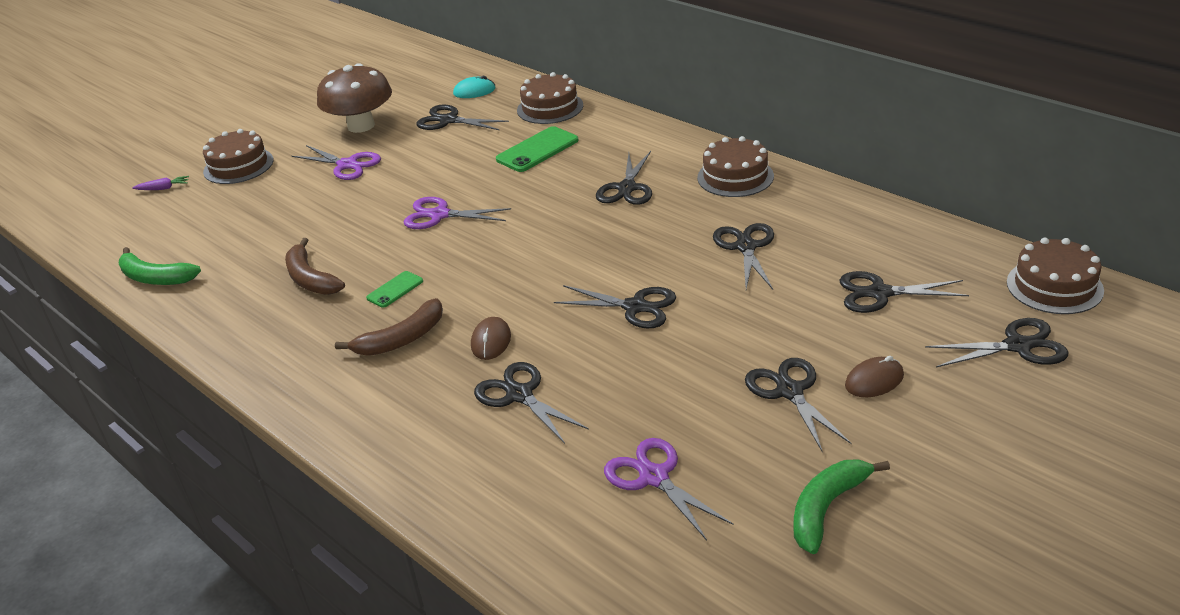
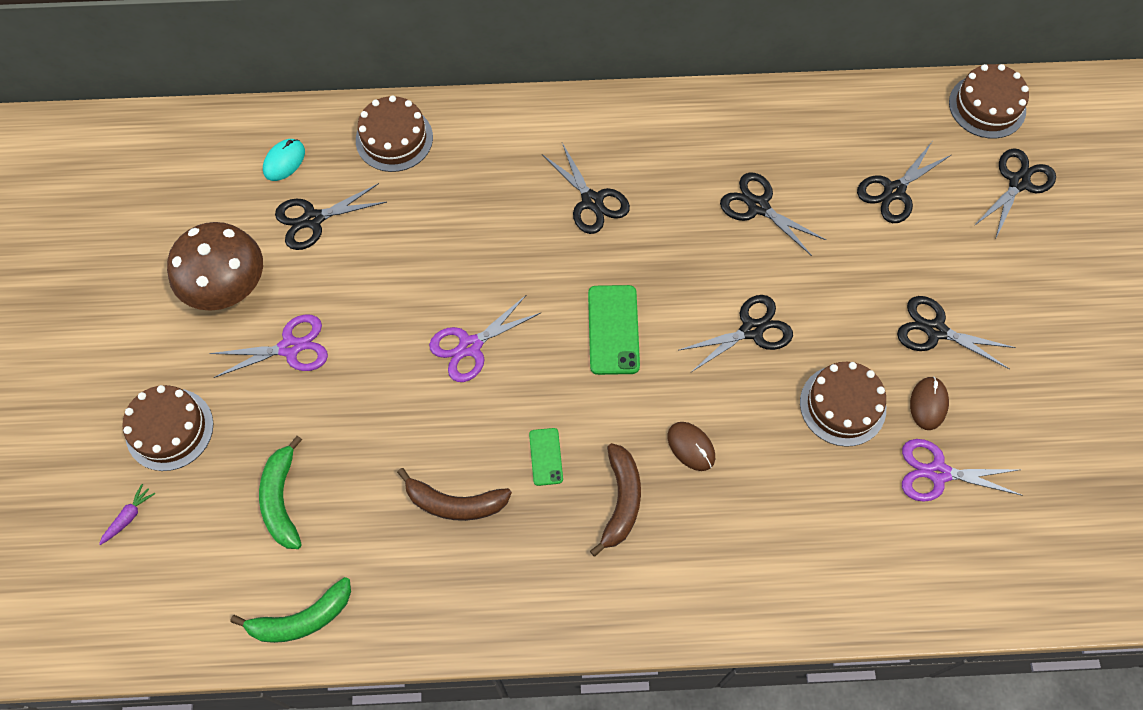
camera: 50 degrees left, 30 degrees up
(519, 395) = (774, 479): black scissors -> none
(537, 150) = (454, 204): green phone -> green phone (613, 330)
(735, 177) = (663, 128): brown cake -> brown cake (842, 405)
(826, 508) = (1052, 411): green banana -> green banana (281, 500)
(874, 381) = (972, 280): brown mouse -> brown mouse (928, 404)

